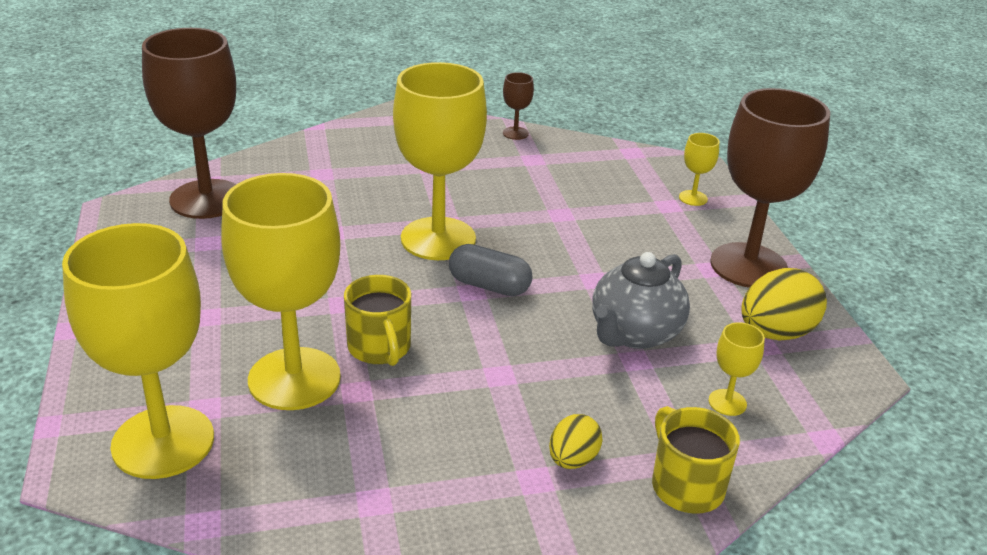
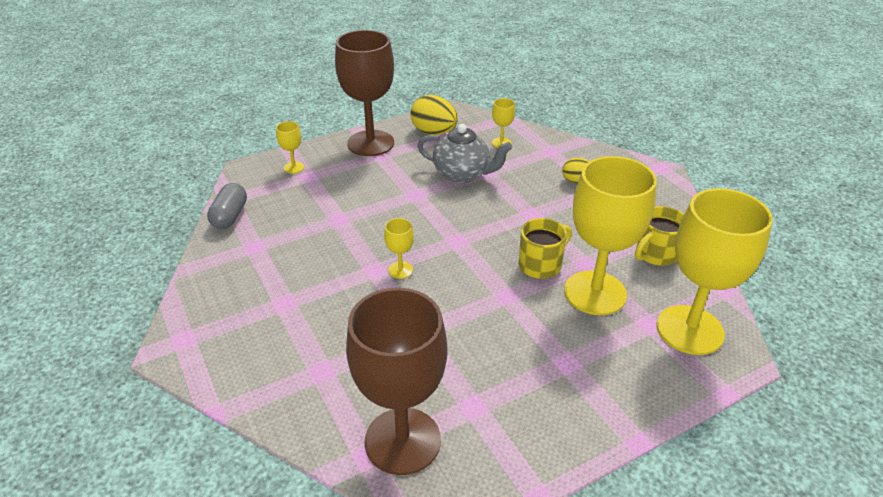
camera: 105 degrees left, 5 degrees up
(438, 239) = (400, 270): yellow goblet -> yellow goblet, size x0.41
(489, 286) = (447, 234): grey capsule -> grey capsule (230, 216)
(515, 133) = (206, 264): brown goblet -> none
(686, 485) = (567, 149): yellow mug -> yellow mug (655, 254)

